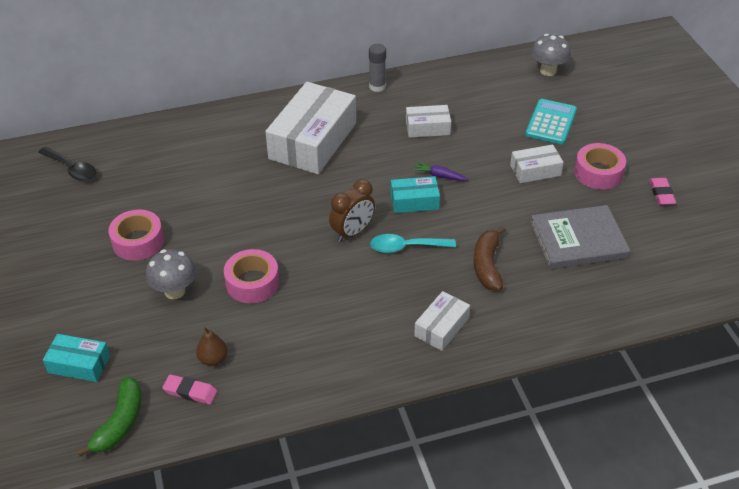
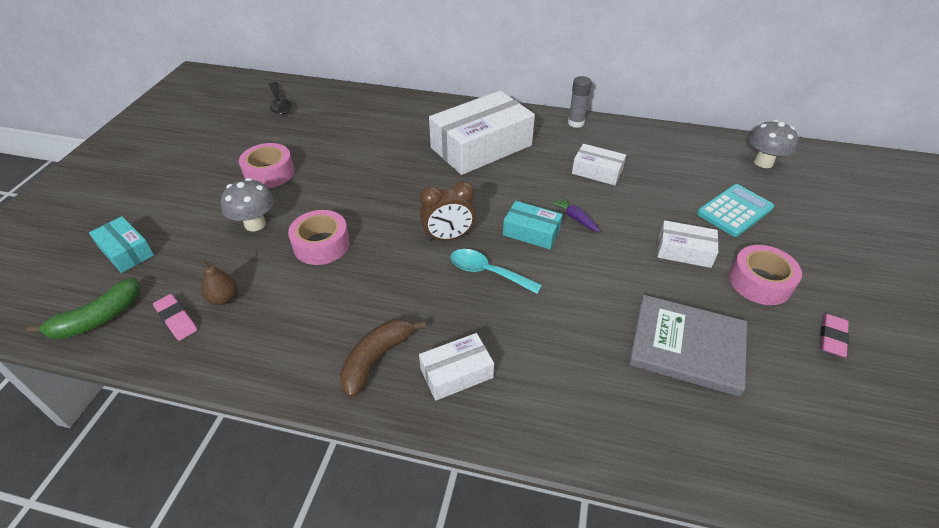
camera: 30 degrees right, 0 degrees up
(487, 265) = (558, 328): brown banana -> brown banana (376, 359)

